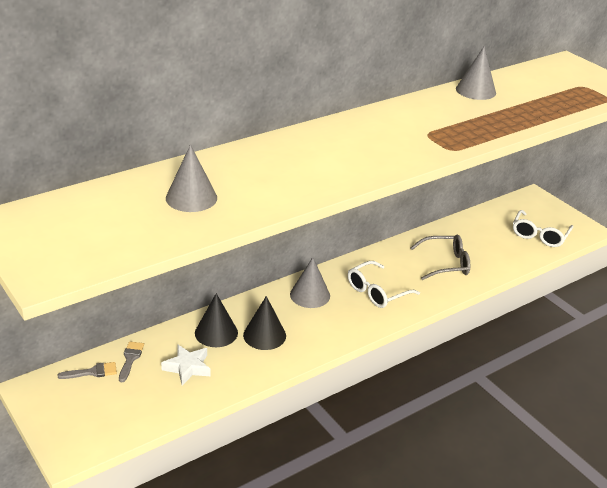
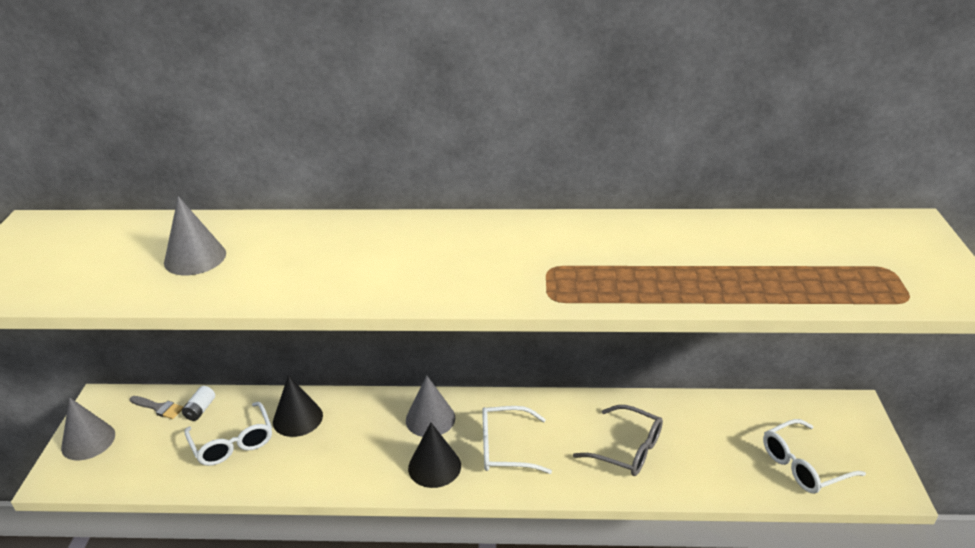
camera: 40 degrees right, 0 degrees up
(130, 359) = (200, 410): grey brush -> white battery
(187, 367) = (233, 443): white star -> white glasses
(264, 335) = (336, 443): black cone -> black cone (434, 466)
(475, 90) = (702, 229): grey cone -> grey cone (88, 441)

